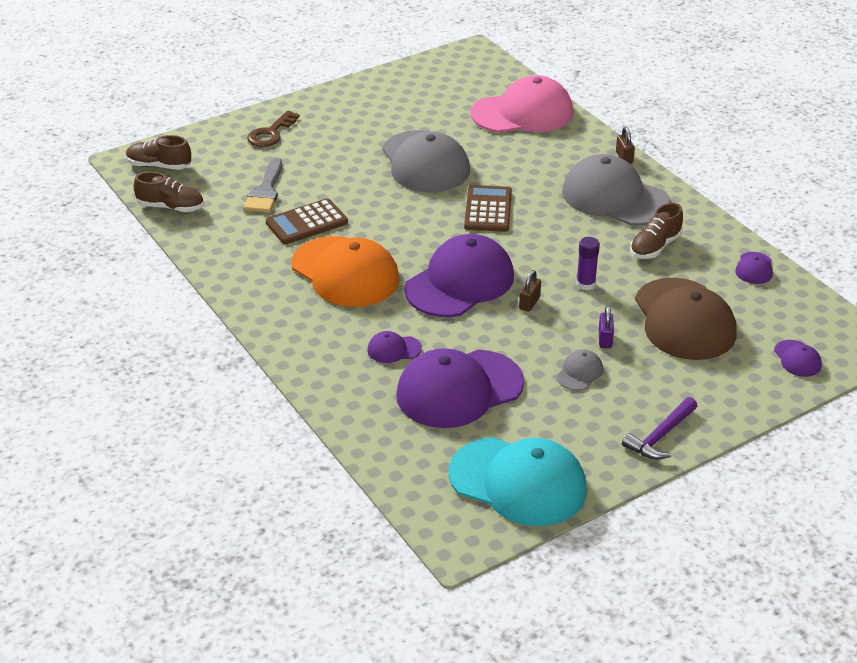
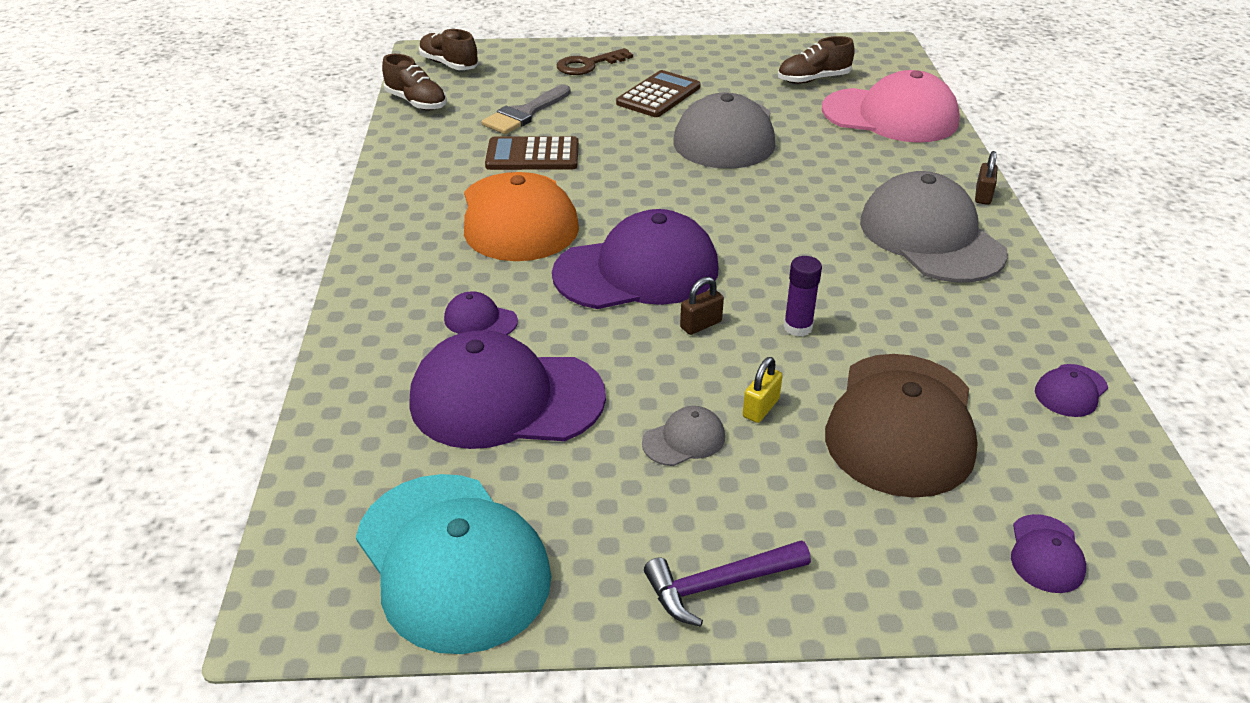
camera: 30 degrees right, 0 degrees up
(488, 209) = (752, 202): brown calculator -> brown calculator (658, 95)
(605, 339) = (761, 408): purple padlock -> yellow padlock
(655, 247) = (937, 313): brown shoe -> brown shoe (813, 79)

